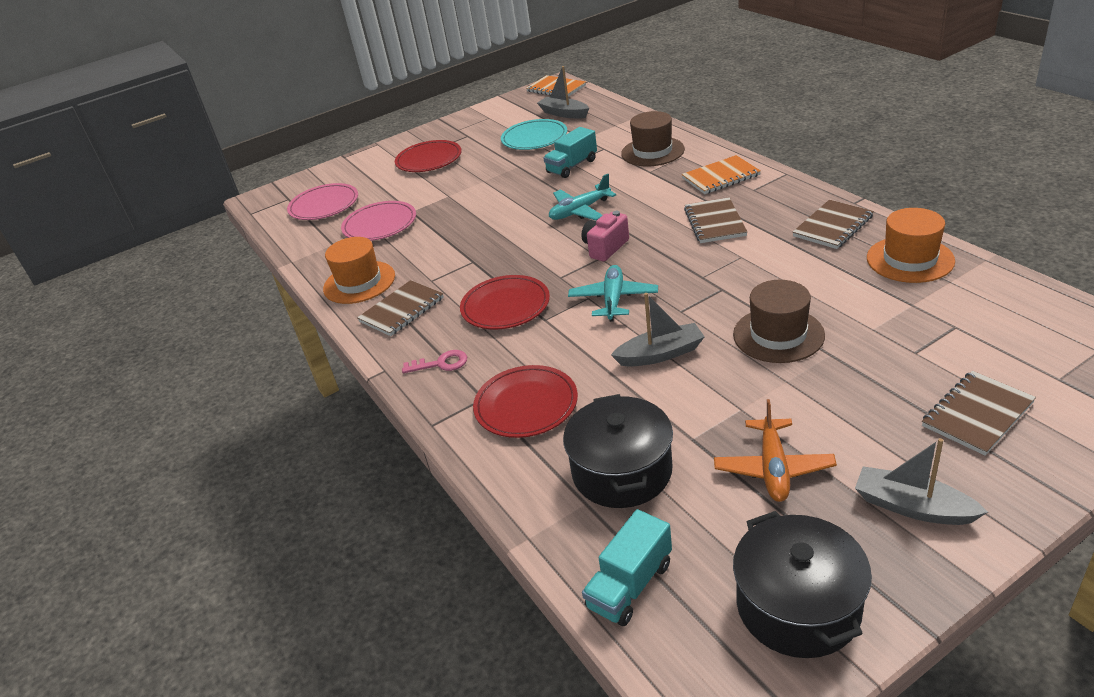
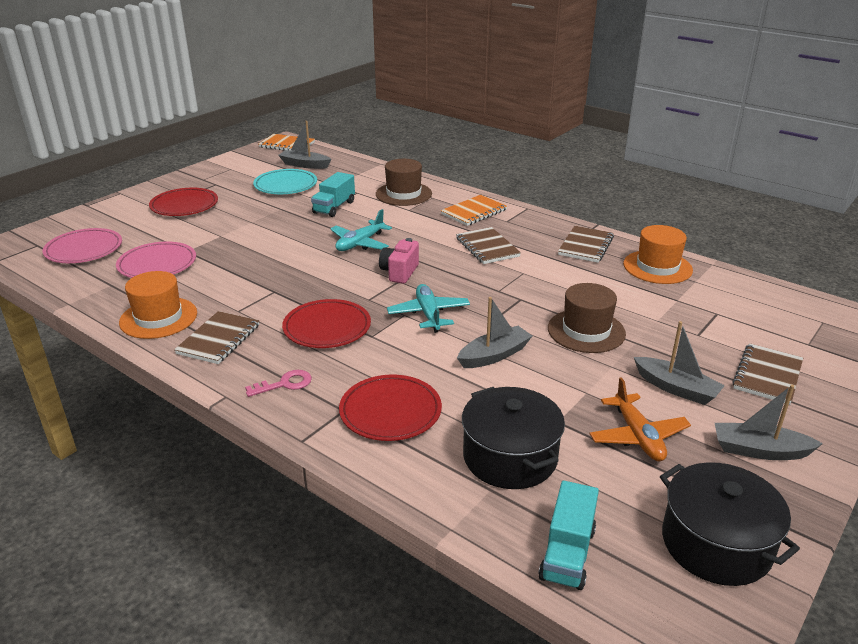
camera: 25 degrees left, 5 degrees down
(850, 417) = (676, 388): none -> grey boat

